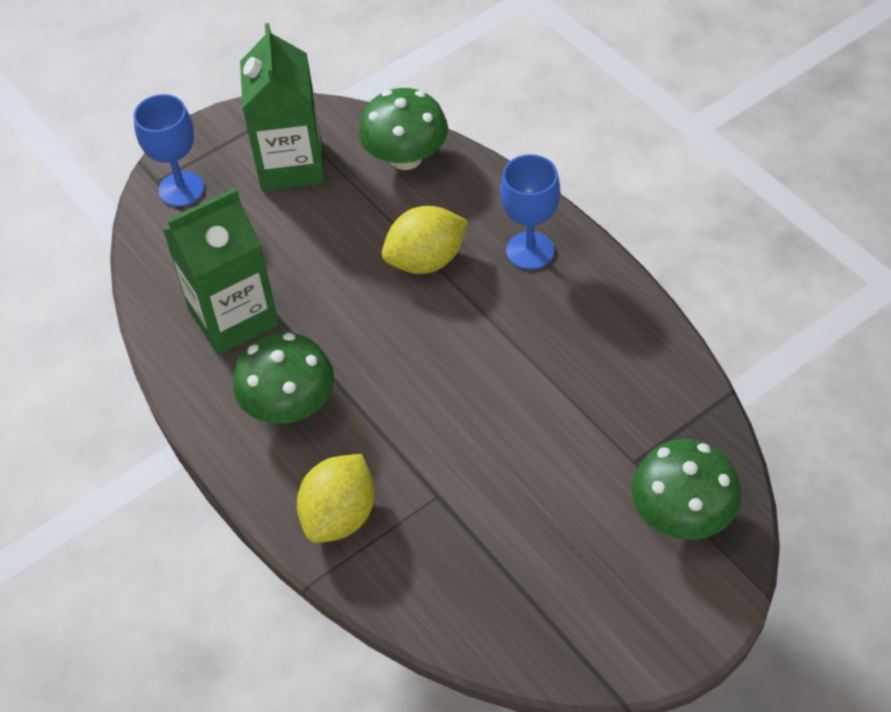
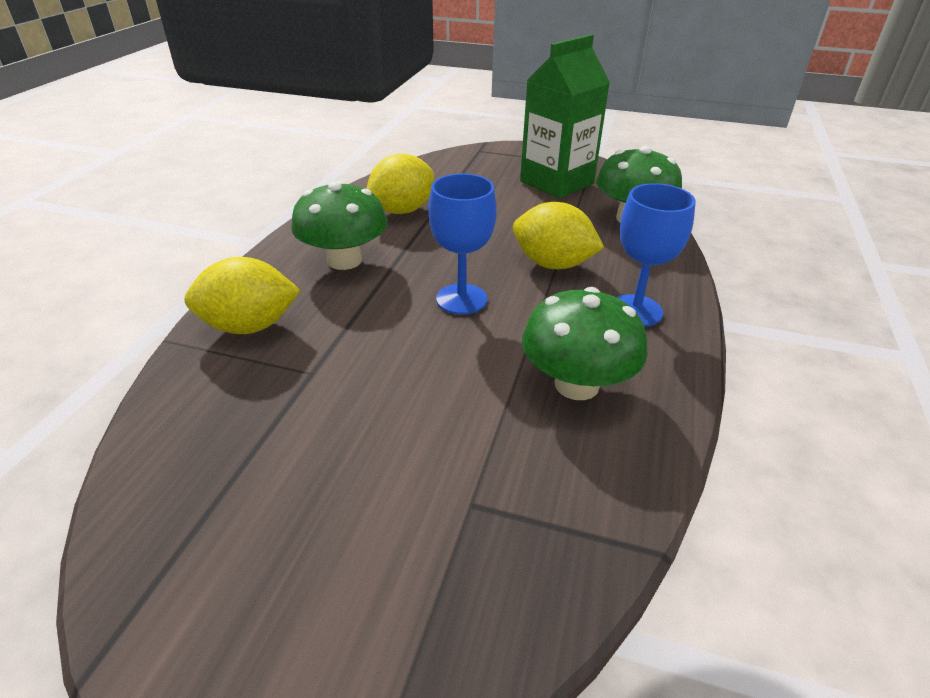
camera: 50 degrees right, 15 degrees down
(181, 189) = (483, 158): blue goblet -> blue goblet (461, 299)
(233, 317) = (402, 210): green carton -> yellow lemon
(682, 515) = (430, 595): green mushroom -> green mushroom (576, 384)

